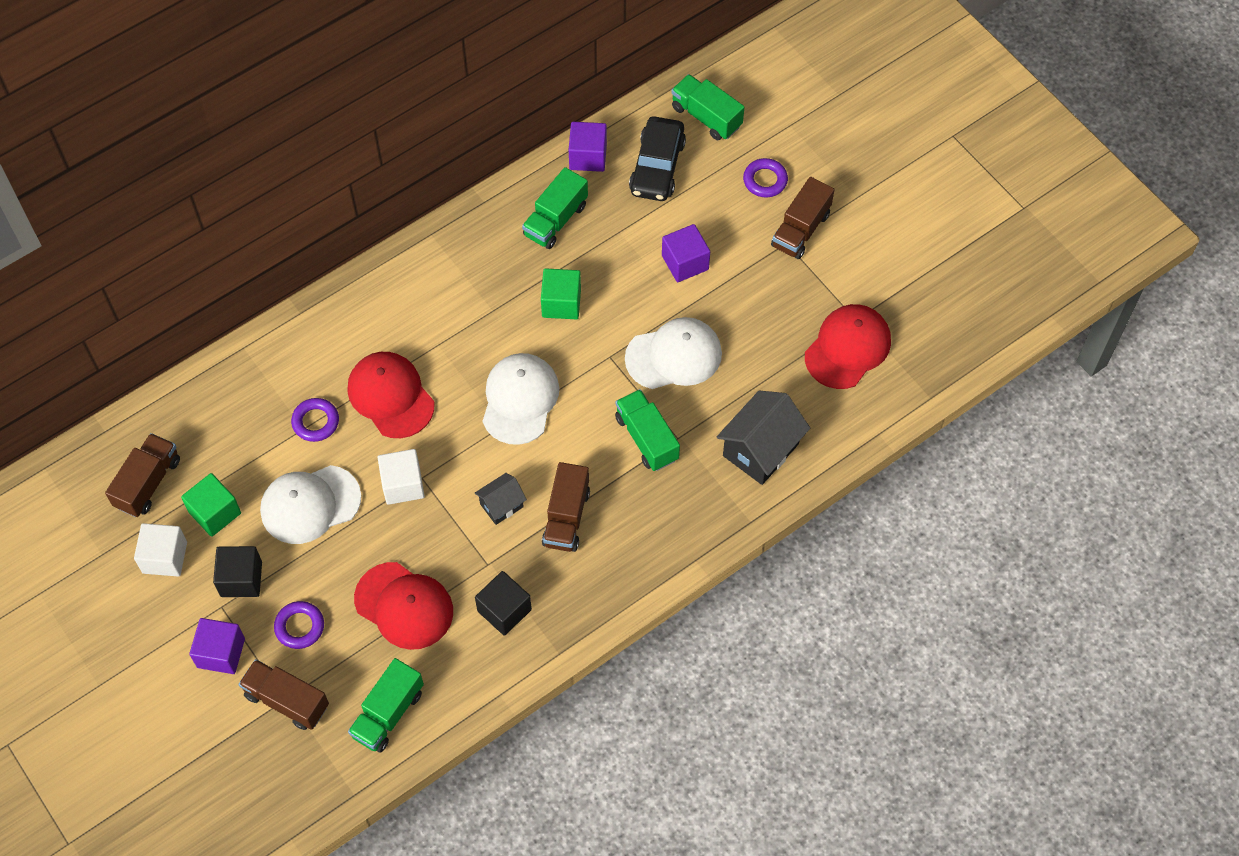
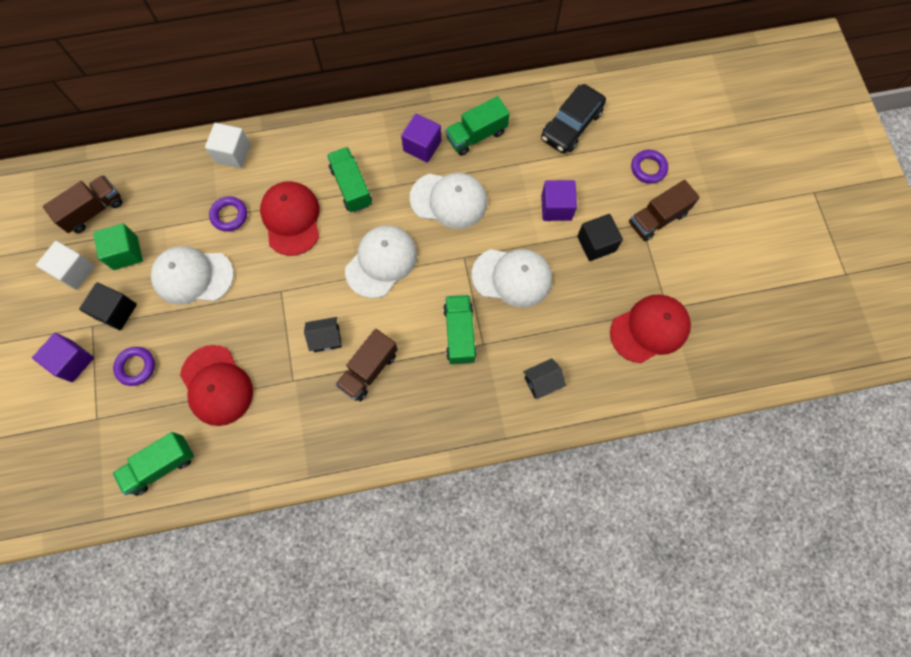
camera: 25 degrees right, 10 degrees up
(287, 701) = (97, 420): brown truck -> none
(403, 485) = (264, 290): white cube -> white cube (232, 153)
(504, 610) = (286, 423): black cube -> black cube (596, 244)
(561, 303) = (449, 200): green cube -> white cap
(588, 156) = (524, 97): purple cube -> purple cube (422, 146)
(706, 117) = (627, 102): green truck -> green truck (351, 187)
(760, 450) = (542, 382): black house -> black house, size x0.56

